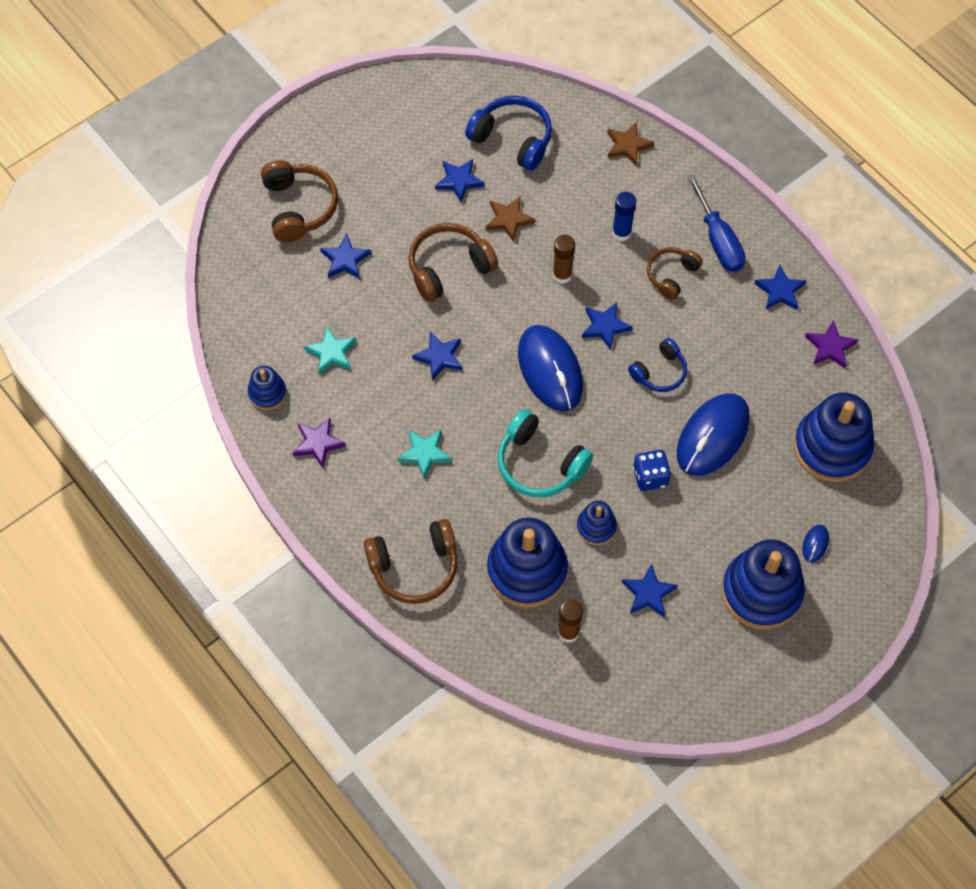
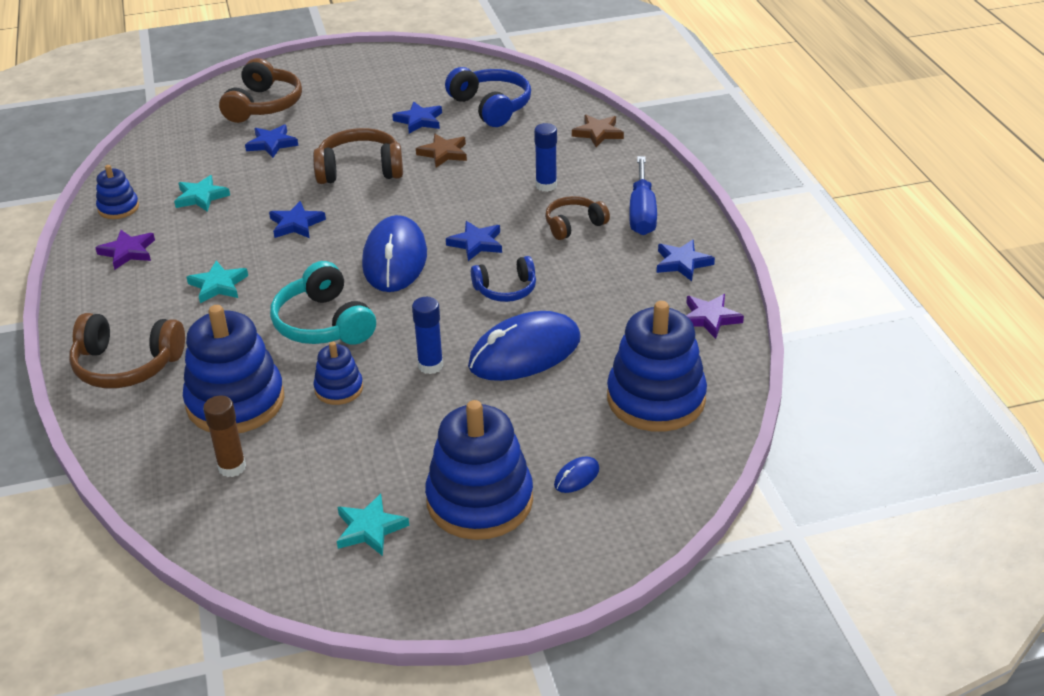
camera: 25 degrees right, 25 degrees down
(562, 275) = (463, 199): brown glue stick -> none
(648, 593) = (349, 461): blue star -> none
(650, 477) = (430, 365): blue dice -> blue glue stick
(701, 646) = (370, 528): none -> turquoise star

